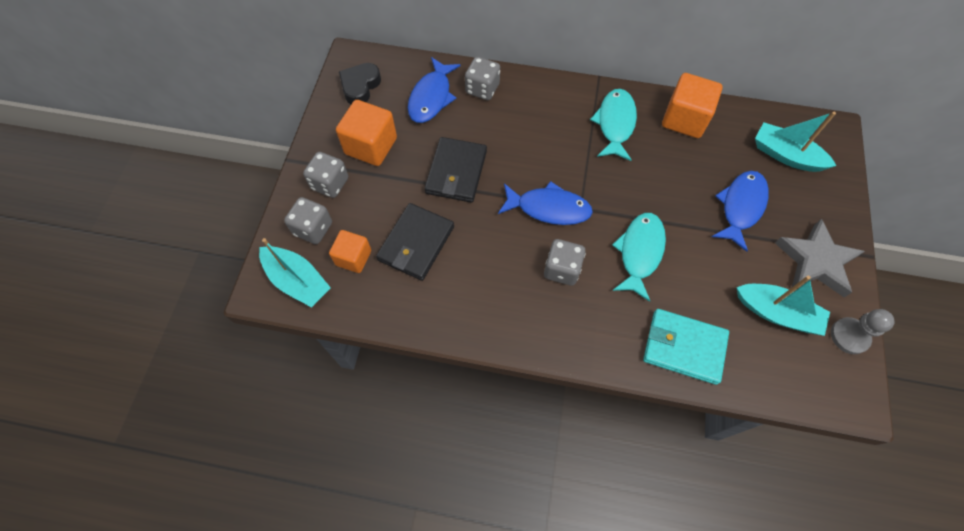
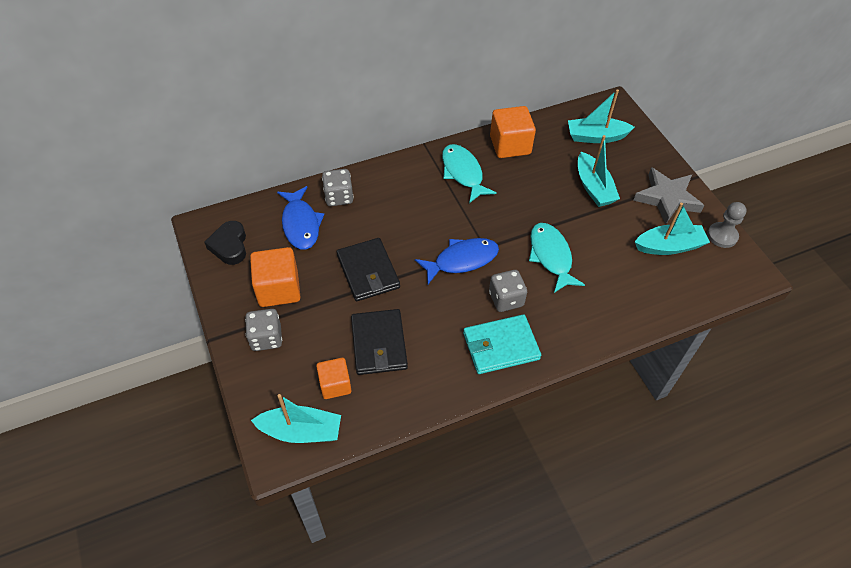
camera: 35 degrees left, 10 degrees down
(313, 229) = (280, 382): grey dice -> none
(684, 347) = (629, 304): turquoise wallet -> turquoise wallet (500, 346)
(740, 207) = (593, 187): blue fish -> turquoise boat

